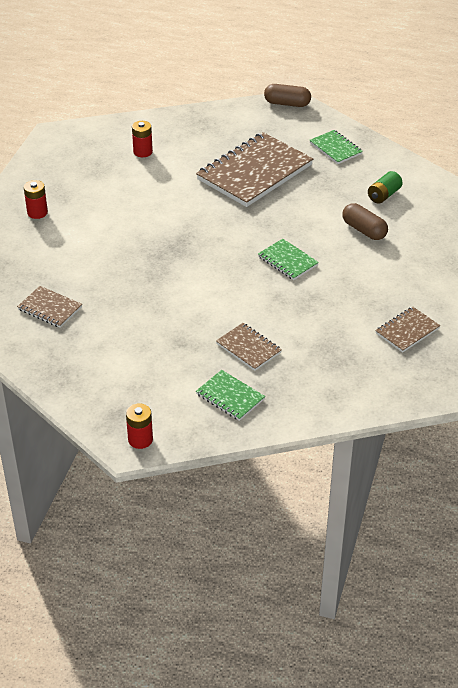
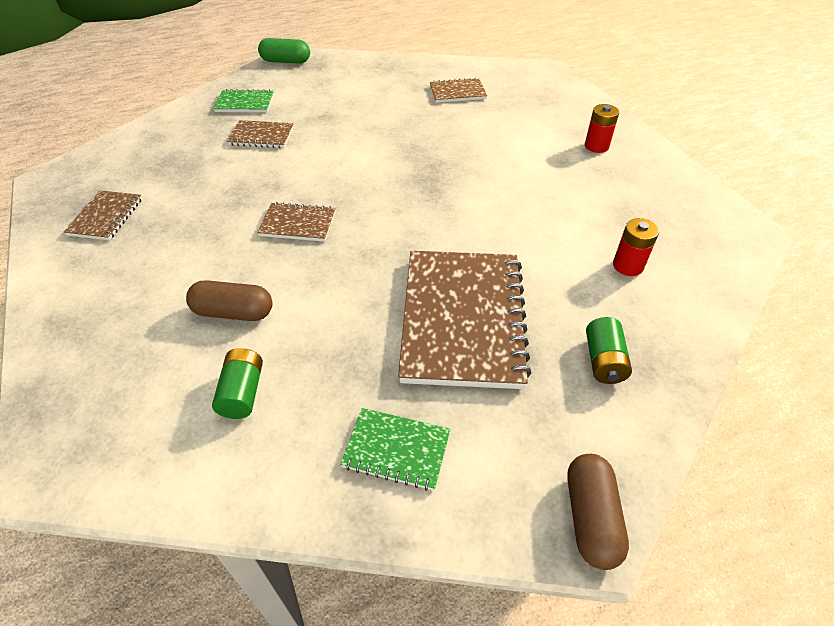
camera: 140 degrees right, 5 degrees up
(140, 439) = (286, 61): red battery -> green capsule
(215, 131) = (603, 361): none -> green battery
(287, 103) = (590, 518): brown capsule -> brown capsule turned 60 degrees counterclockwise
(287, 261) = (298, 224): green notebook -> brown notebook

